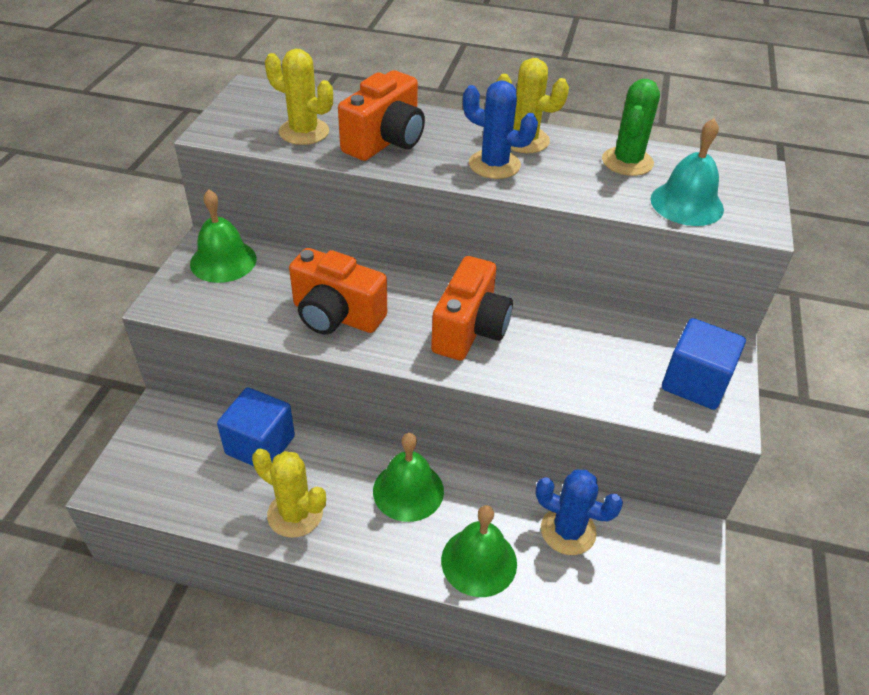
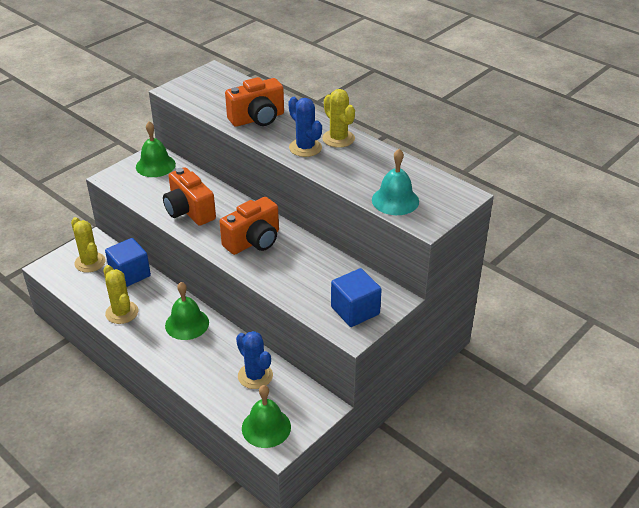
camera: 30 degrees right, 5 degrees down
(304, 132) = (218, 102): yellow cactus -> yellow cactus (90, 262)
(479, 561) = (195, 370): green bell -> green bell (266, 427)
(627, 162) = (387, 167): green cactus -> none

